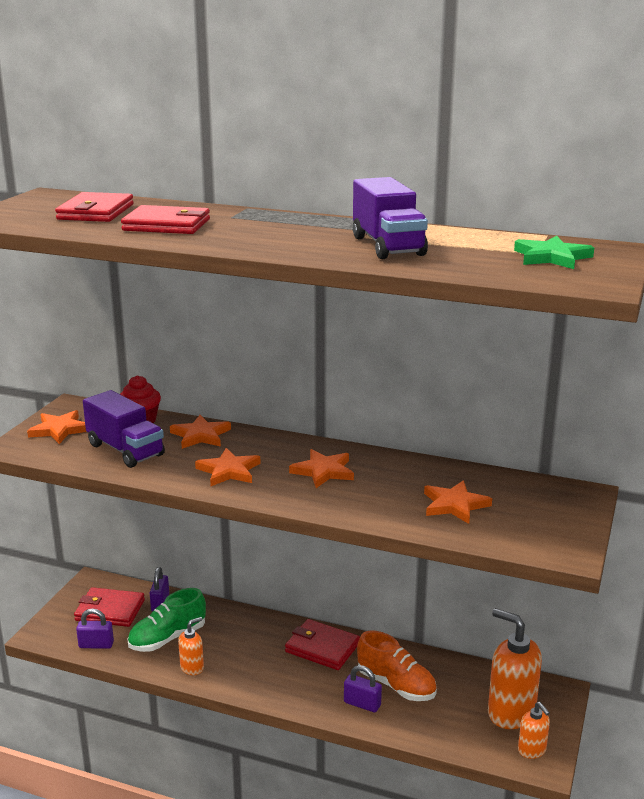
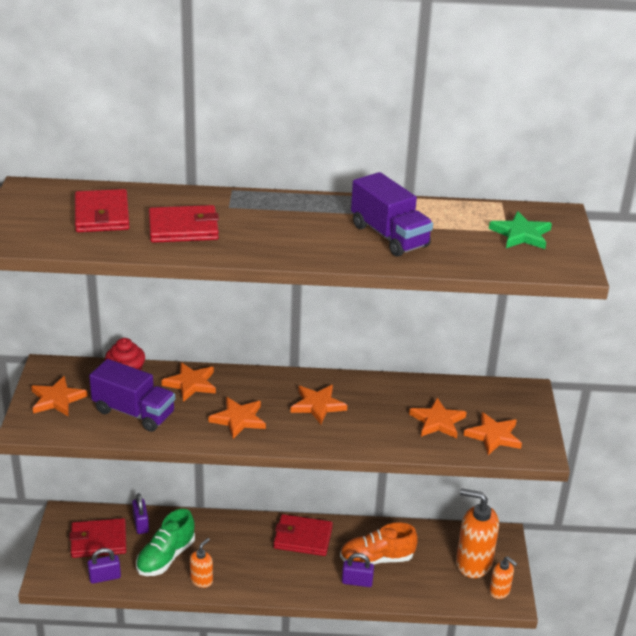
camera: 20 degrees left, 10 degrees up
(396, 685) = (377, 559): orange shoe -> orange shoe turned 150 degrees clockwise
(517, 528) = (493, 436): none -> orange star

